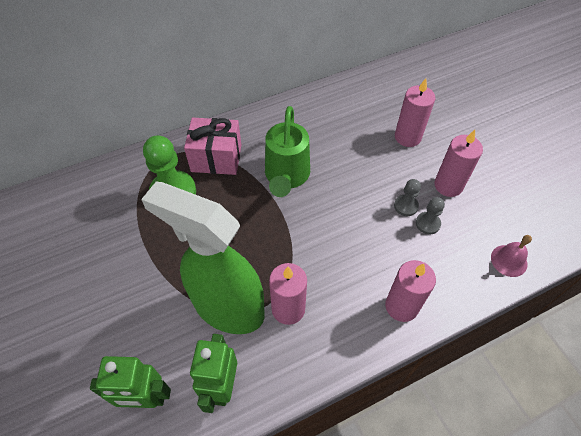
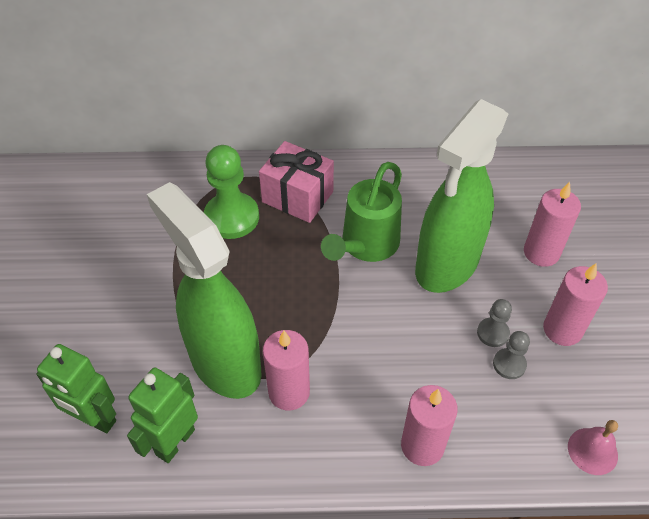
camera: 25 degrees right, 5 degrees down
(350, 170) = (446, 265): none -> green spray bottle

